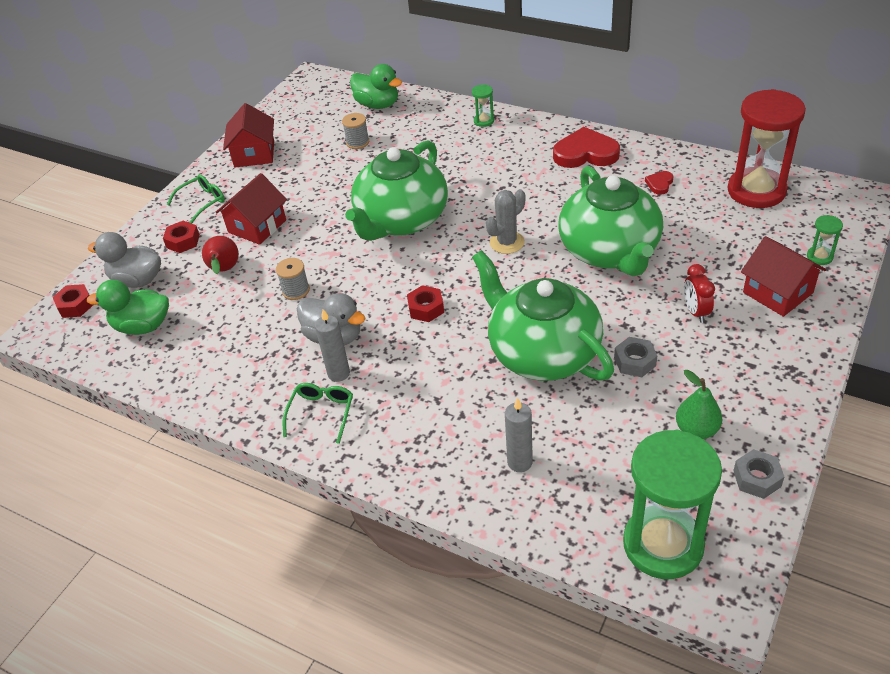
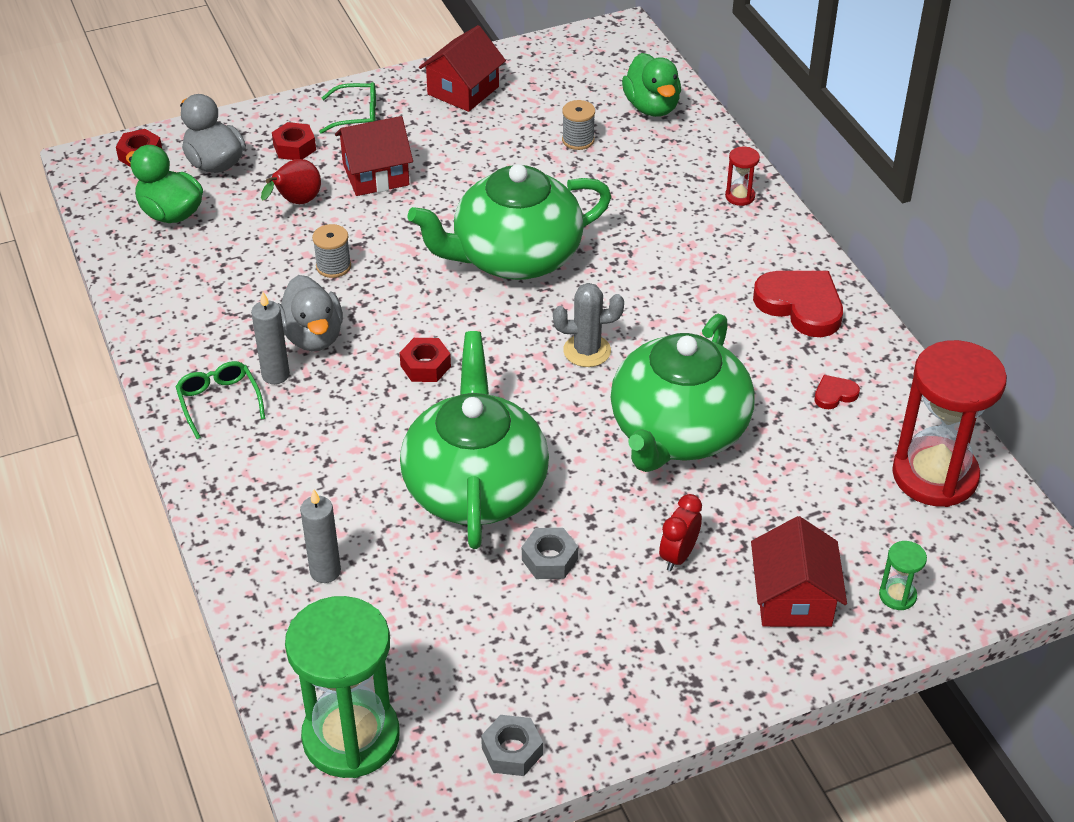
camera: 35 degrees right, 0 degrees up
(321, 413) = (219, 402): green glasses -> green glasses turned 75 degrees counterclockwise
(484, 121) = (740, 196): green hourglass -> red hourglass
(696, 430) = (518, 666): green pear -> none

